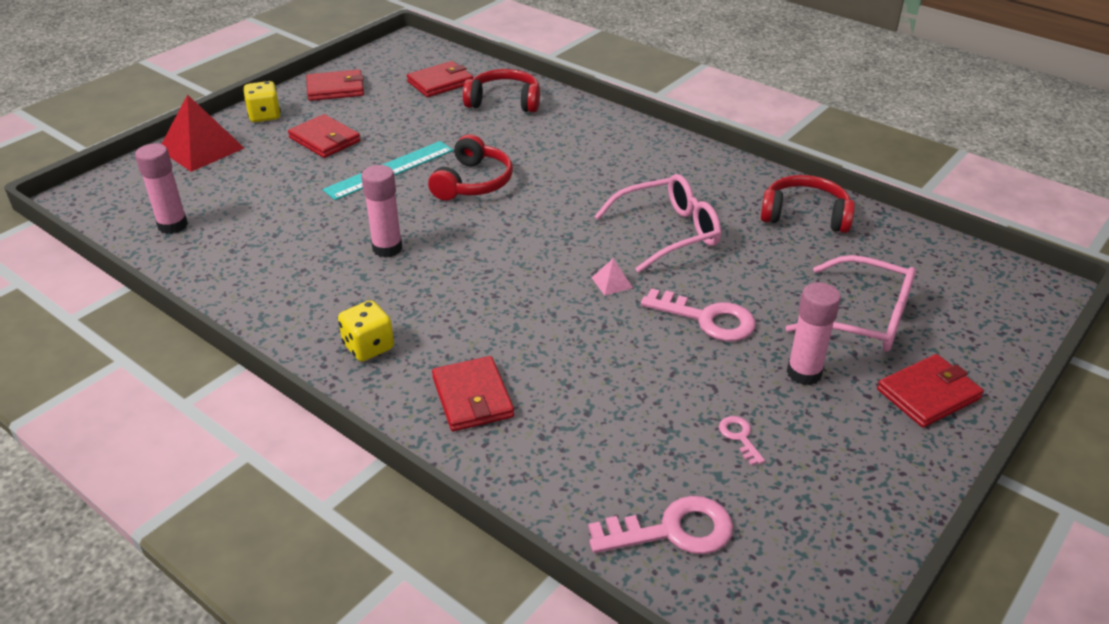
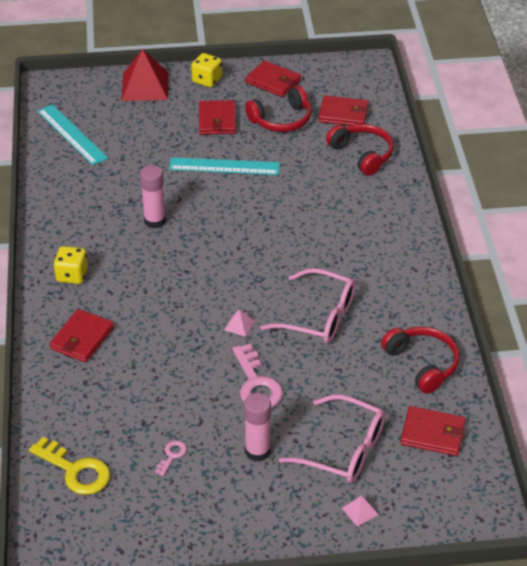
camera: 45 degrees right, 5 degrees up
(173, 225) = (72, 134): pink glue stick -> turquoise ruler
(473, 182) = (258, 206): red headphones -> red headphones (281, 120)
(673, 531) = (75, 471): pink key -> yellow key
(864, 318) = (344, 449): pink glasses -> pink glasses turned 45 degrees counterclockwise
(928, 394) = (304, 514): red wallet -> red wallet (433, 434)
(960, 356) = (360, 511): none -> pink pyramid

